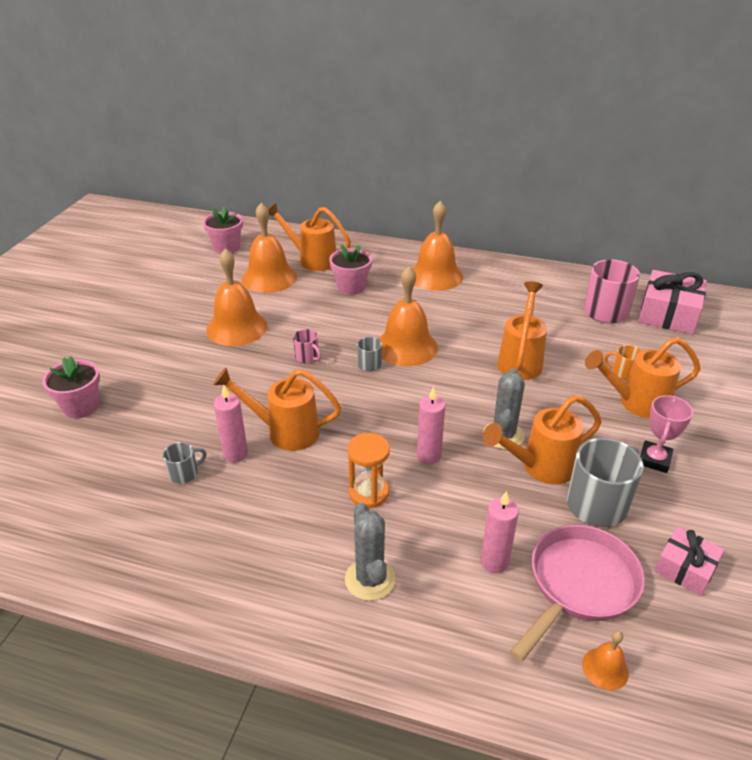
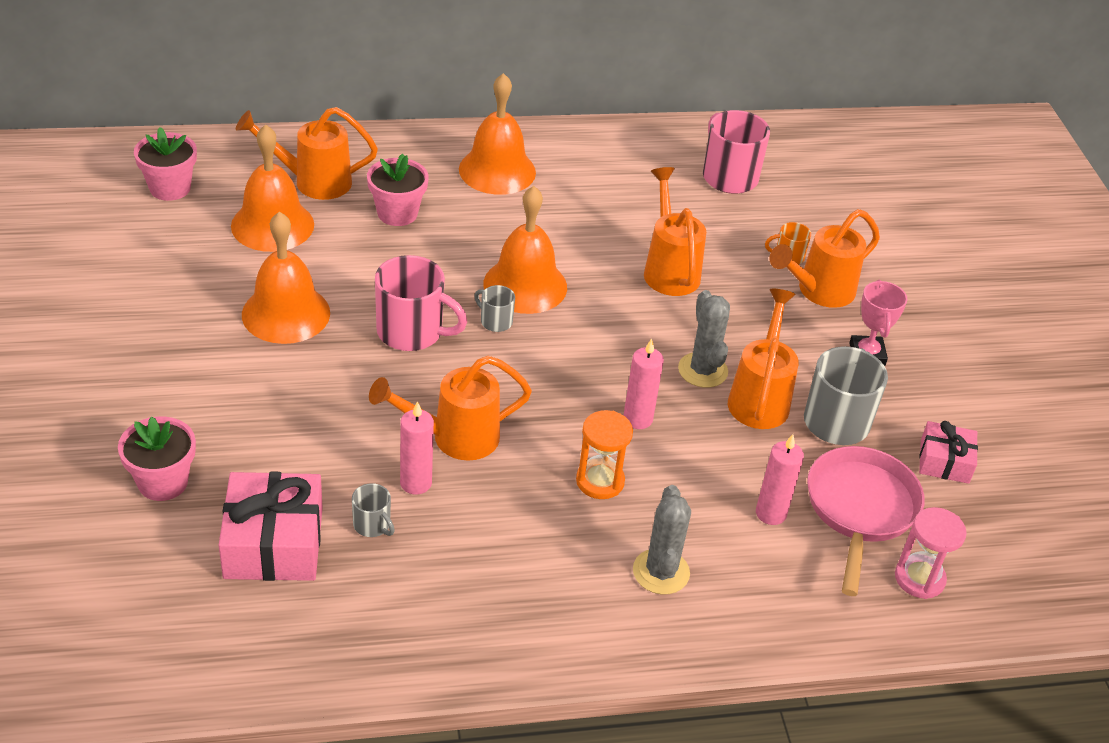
camera: 30 degrees left, 5 degrees up
(184, 474) = (372, 525): grey mug -> grey mug turned 105 degrees clockwise
(307, 357) = (412, 332): pink mug -> pink mug, size x2.01
(370, 579) = (661, 572): grey cactus -> grey cactus turned 45 degrees clockwise
(540, 467) = (760, 397): orange watering can -> orange watering can turned 150 degrees clockwise
(605, 668) = (919, 578): orange bell -> pink hourglass
(668, 314) = (799, 164): pink gift -> pink gift (273, 543)

